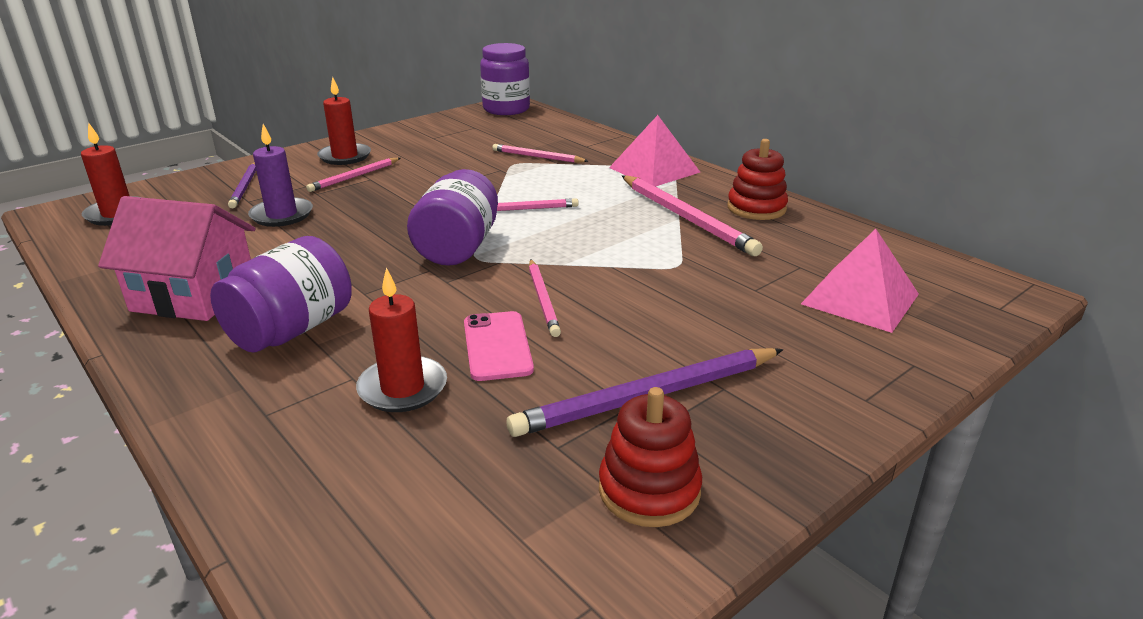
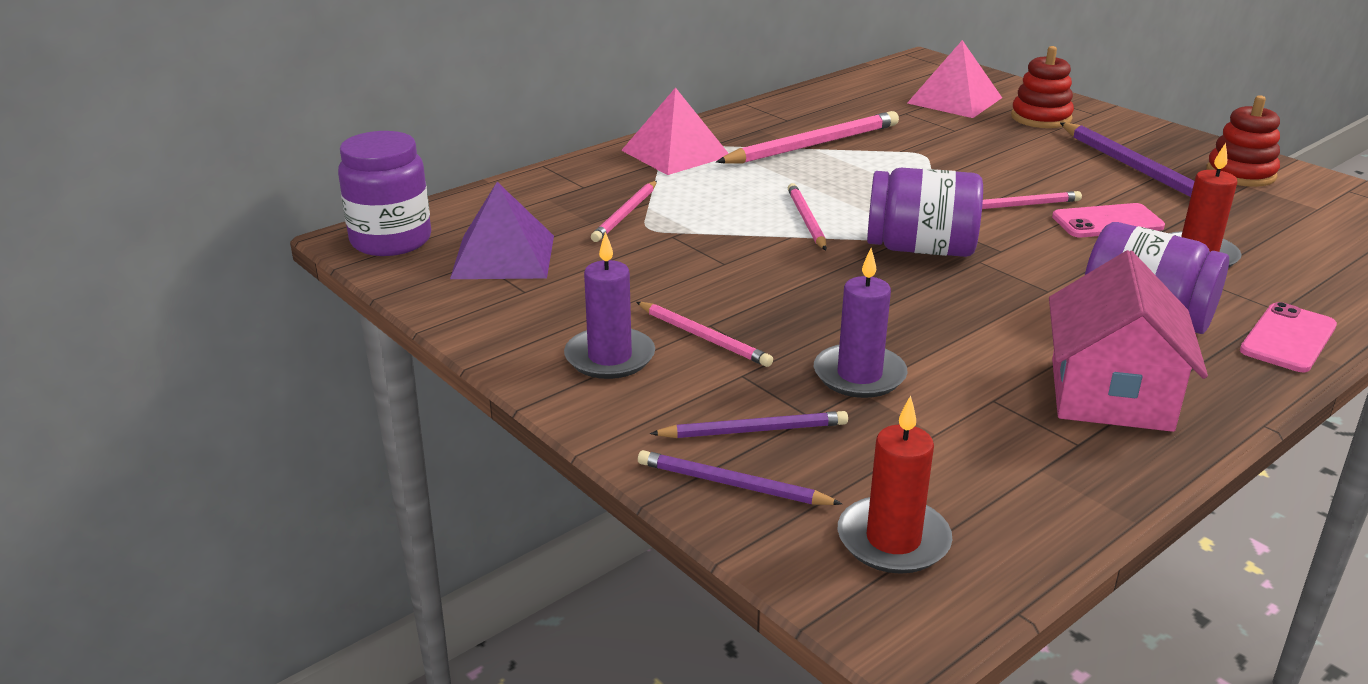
camera: 90 degrees left, 0 degrees up
(200, 182) = (732, 484): none -> purple pencil
(210, 403) = (1288, 338): none -> pink phone
(345, 156) = (610, 357): red candle -> purple candle
(479, 131) = (503, 256): none -> purple pyramid
(756, 208) = (782, 117): red stacking toy -> red stacking toy (1041, 118)

